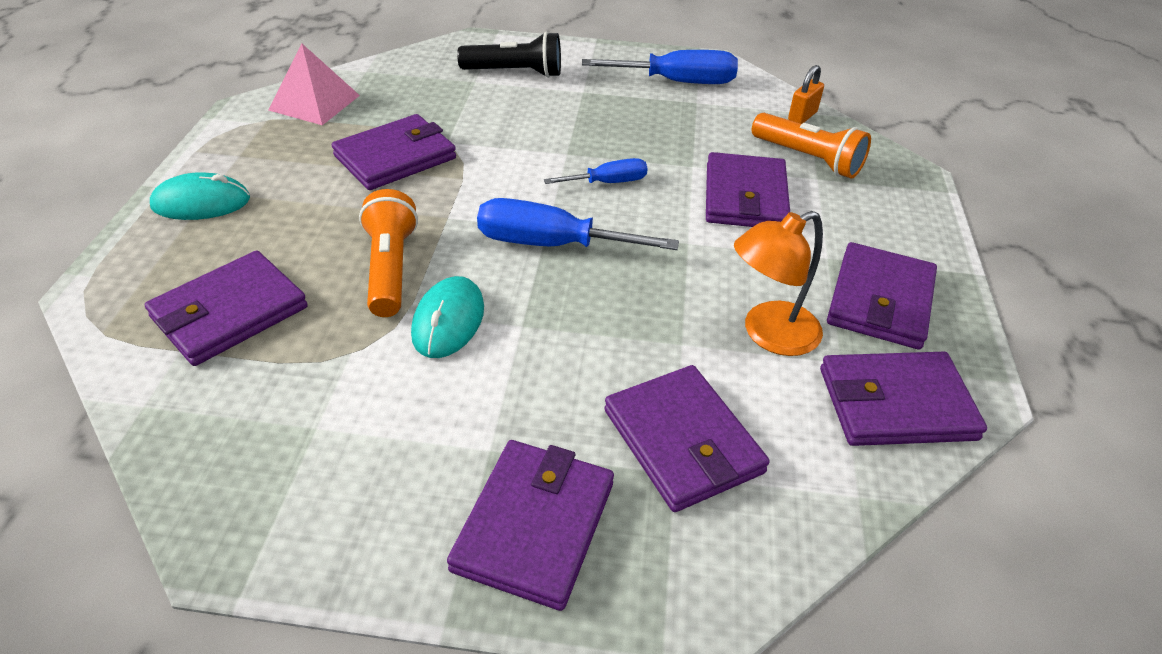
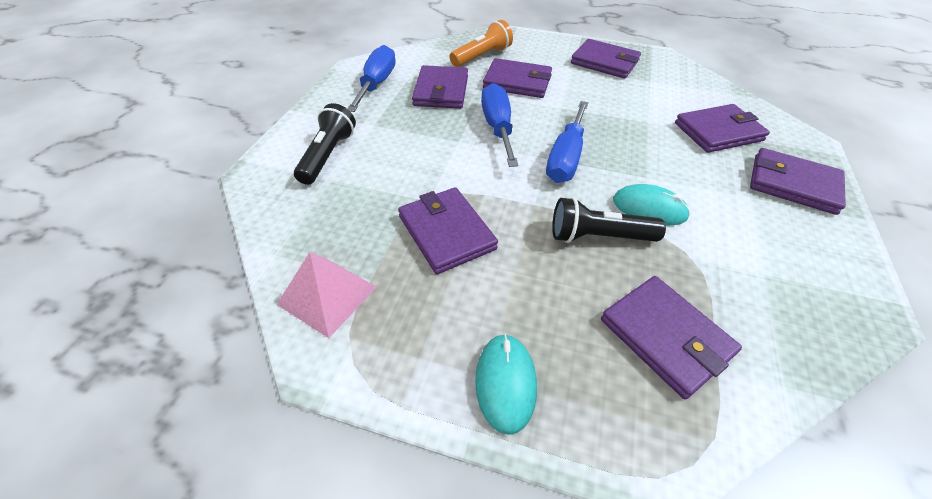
camera: 80 degrees left, 5 degrees up
(390, 268) = (598, 236): orange flashlight -> black flashlight
(608, 182) = (497, 127): blue screwdriver -> blue screwdriver, size x1.73
(769, 334) = (636, 95): orange lamp -> none
(802, 116) = (435, 50): orange padlock -> none
(896, 404) = (674, 73): purple wallet -> purple wallet (441, 91)

